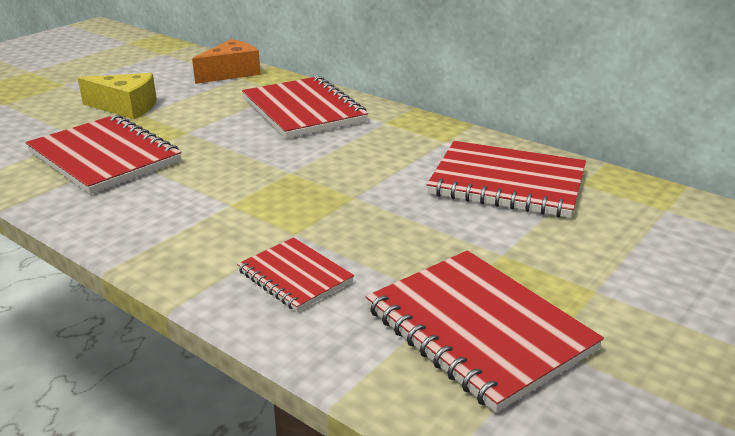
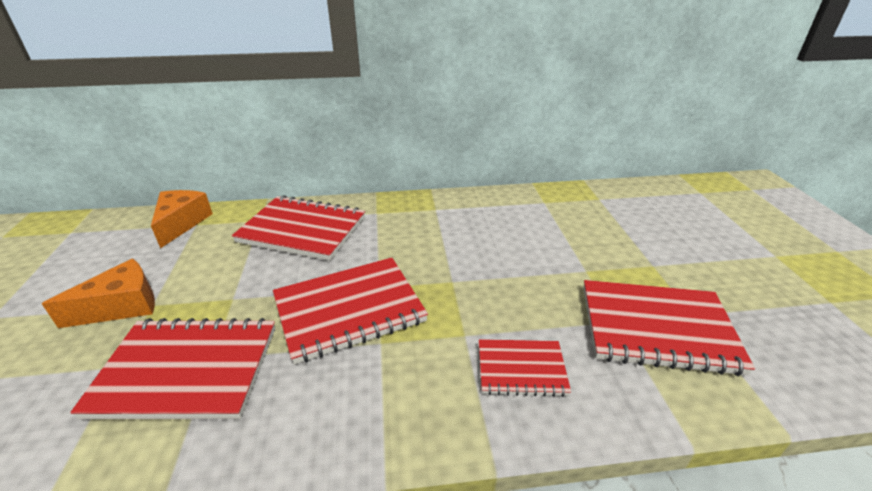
camera: 45 degrees left, 5 degrees up
(126, 107) = (122, 306): yellow cheese -> orange cheese
(507, 183) = (513, 221): red notebook -> red notebook (349, 310)

